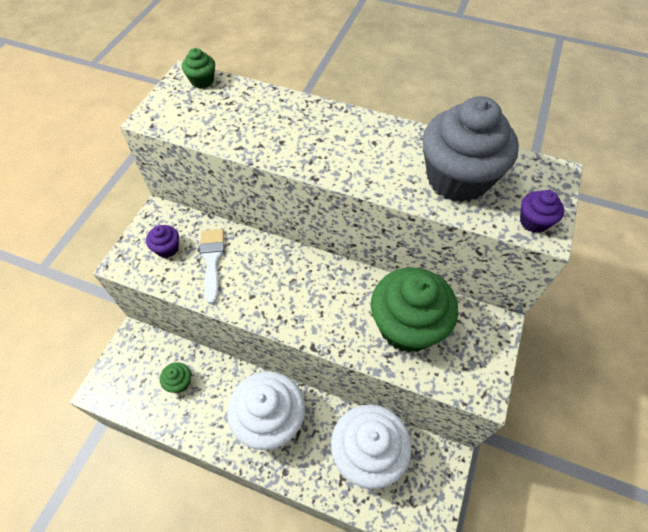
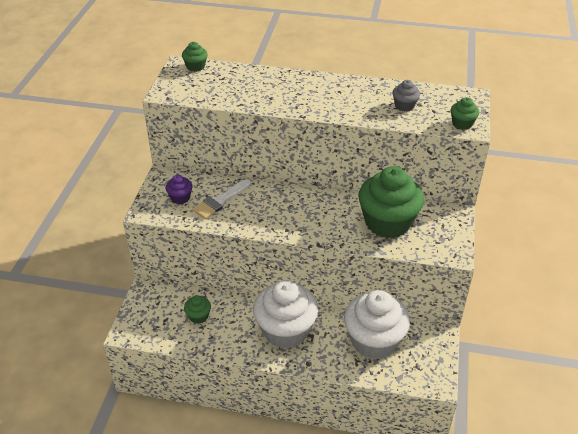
camera: 10 degrees left, 15 degrees down
(212, 260) = (220, 201): white brush -> white brush turned 120 degrees counterclockwise
(457, 178) = (404, 106): grey cupcake -> grey cupcake, size x0.43
(534, 221) = (462, 123): purple cupcake -> green cupcake

